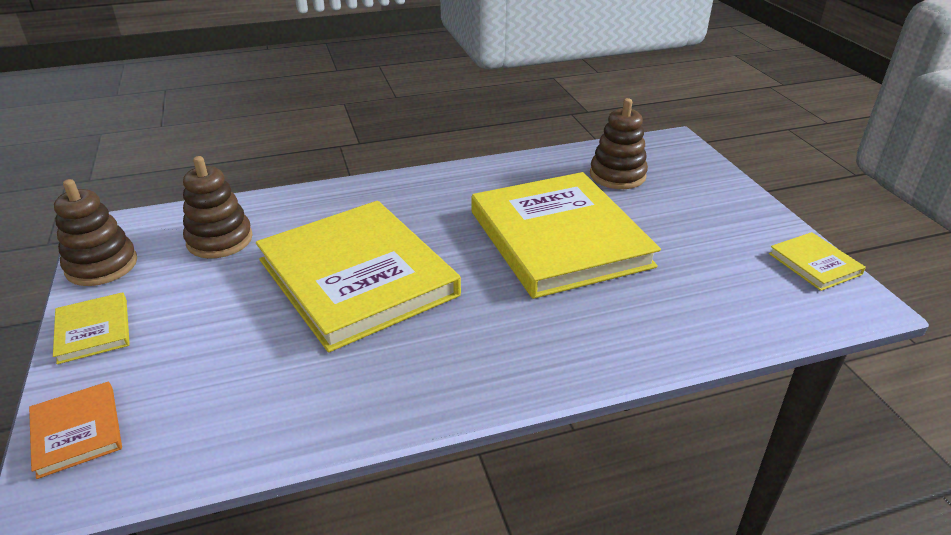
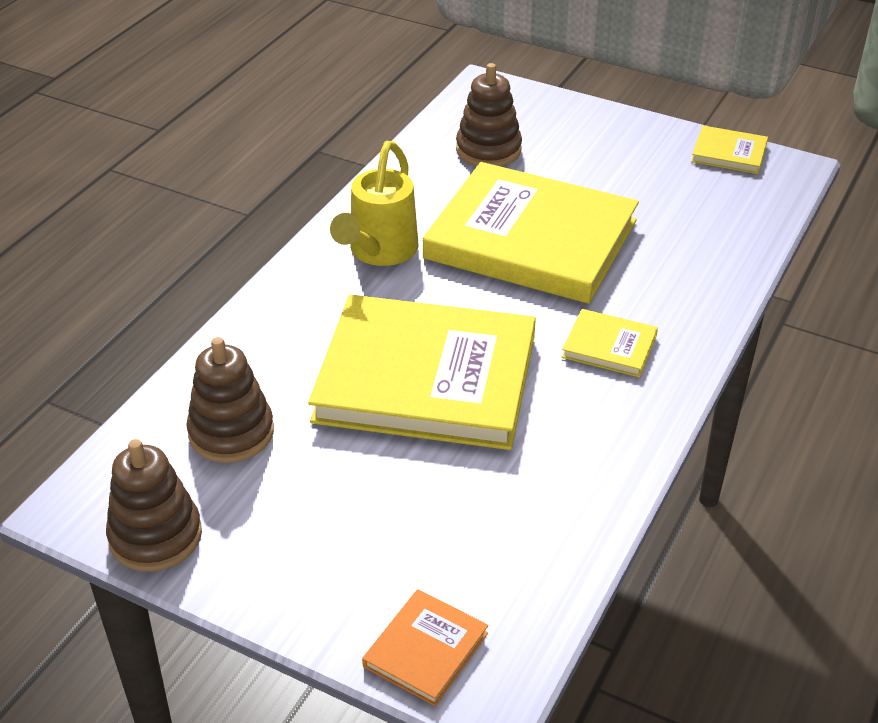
camera: 45 degrees left, 5 degrees up
(77, 431) = (426, 650): orange book -> orange book turned 75 degrees counterclockwise
(93, 330) = (275, 585): yellow book -> yellow book (609, 346)
(452, 196) = (379, 253): none -> yellow watering can

